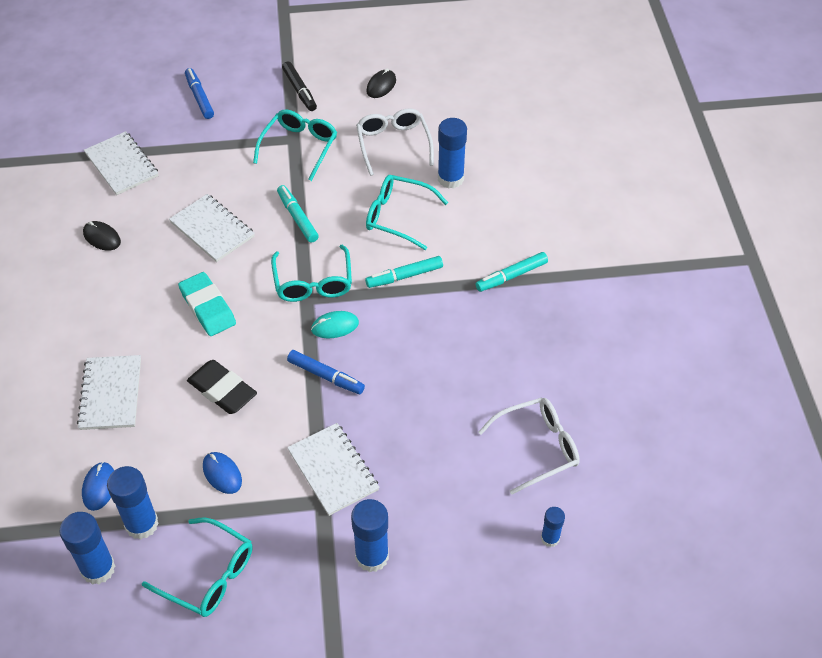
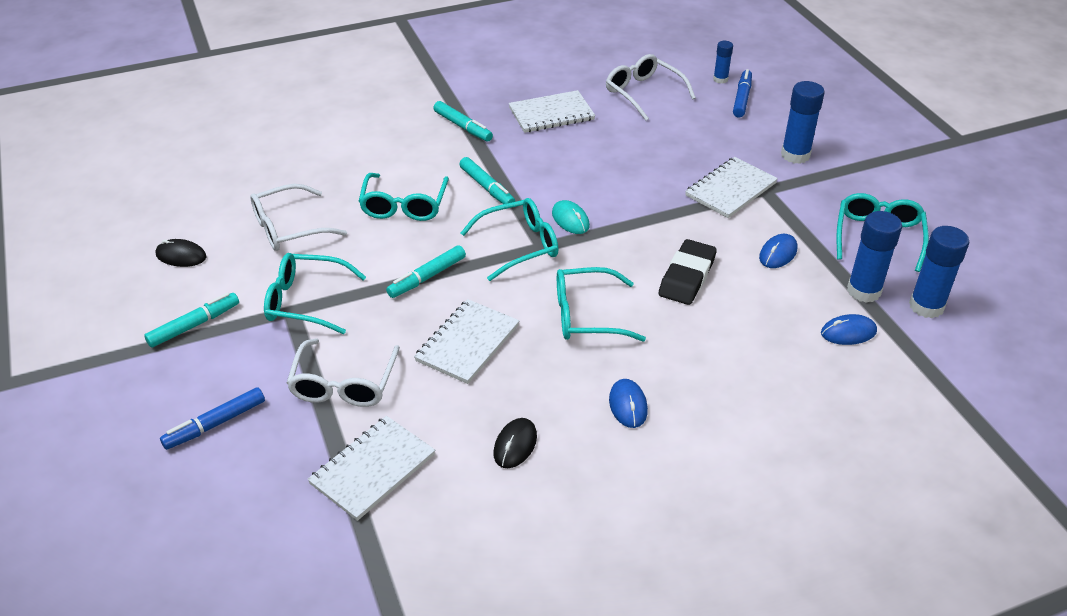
camera: 105 degrees left, 10 degrees down
(102, 308) = (628, 405): none -> blue mouse
(111, 394) = (738, 359): white notebook -> white notebook (551, 114)
(204, 159) = (344, 384): none -> white glasses
(207, 307) = (586, 315): turquoise eraser -> turquoise glasses
(299, 90) = (194, 325): black marker -> turquoise marker
(326, 376) = (633, 213): blue marker -> blue marker (742, 98)
(450, 179) = (338, 180): blue glue stick -> none

